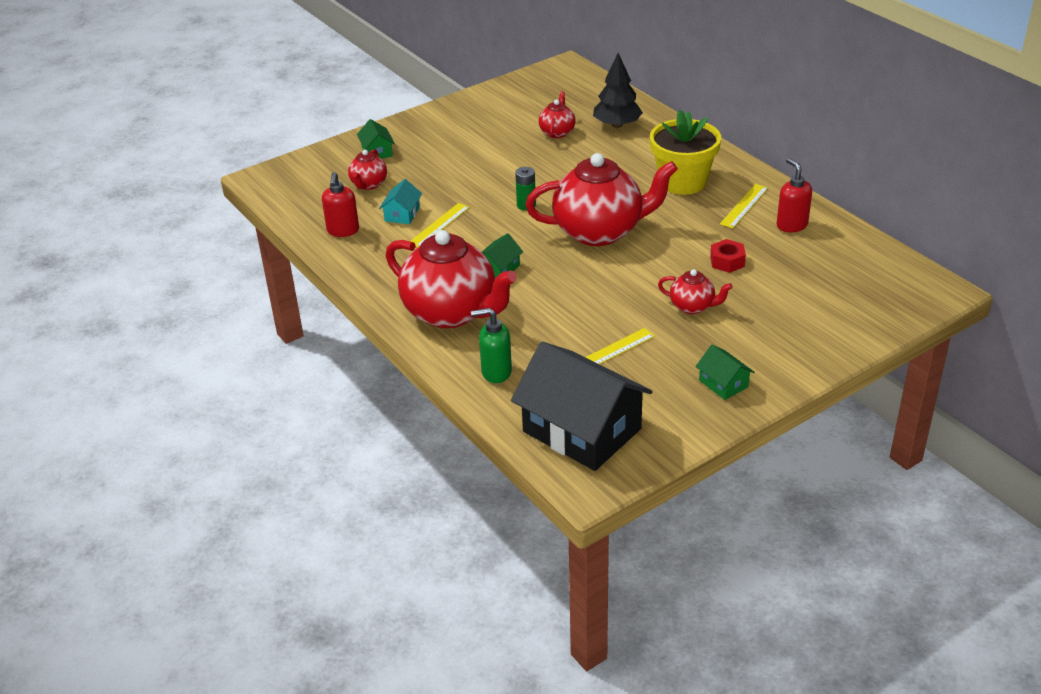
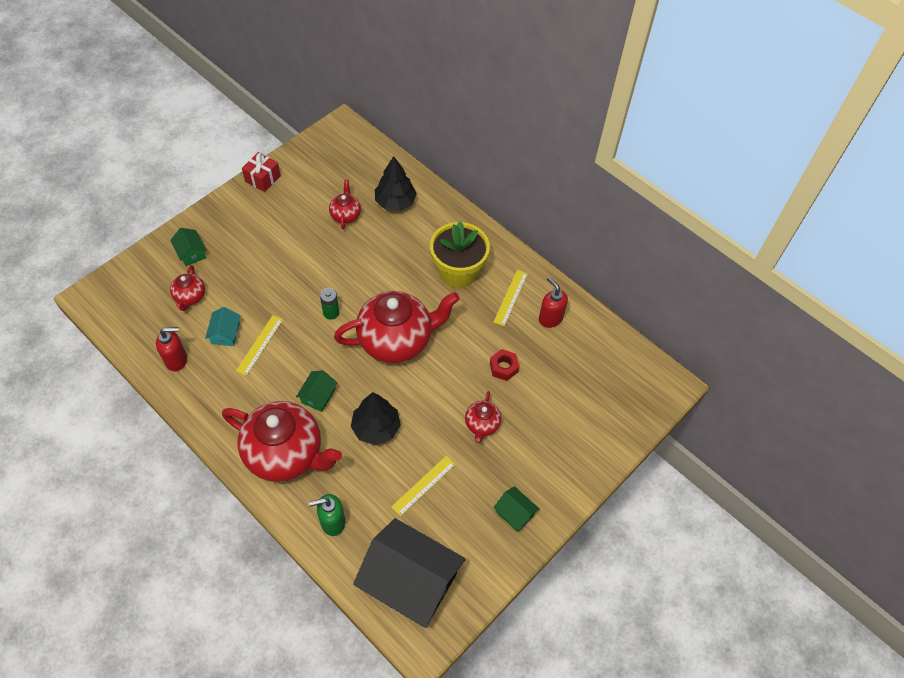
camera: 15 degrees left, 20 degrees up
(343, 231) = (176, 360): red soap dispenser -> red soap dispenser turned 90 degrees counterclockwise
(468, 101) = (263, 179): none -> red gift
(562, 299) = (376, 428): none -> black tree
(693, 306) = (482, 425): red teapot -> red teapot turned 90 degrees clockwise

